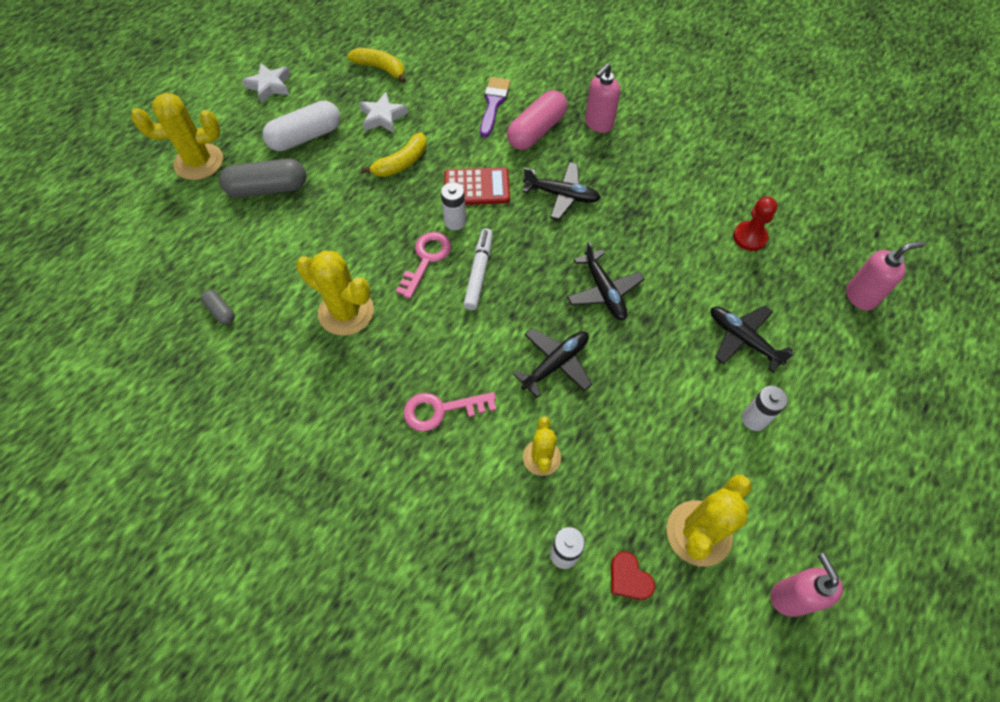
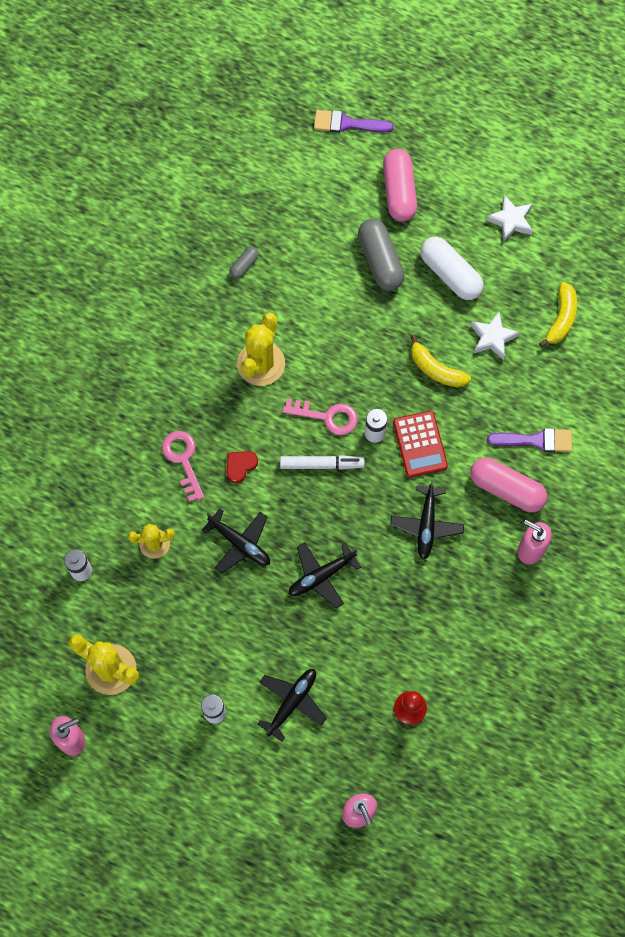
camera: 80 degrees right, 10 degrees up
(99, 192) = (347, 124): none -> purple brush
(199, 162) = (399, 191): yellow cactus -> pink capsule
(629, 578) = (70, 620): red heart -> red heart (240, 466)

